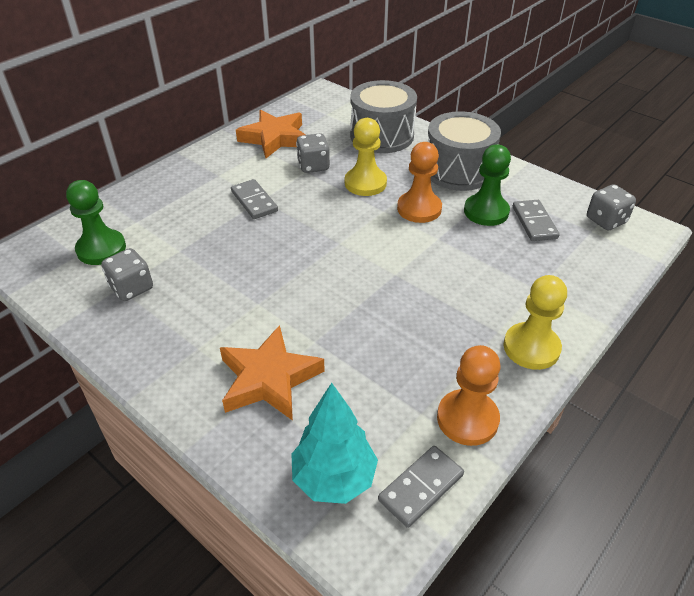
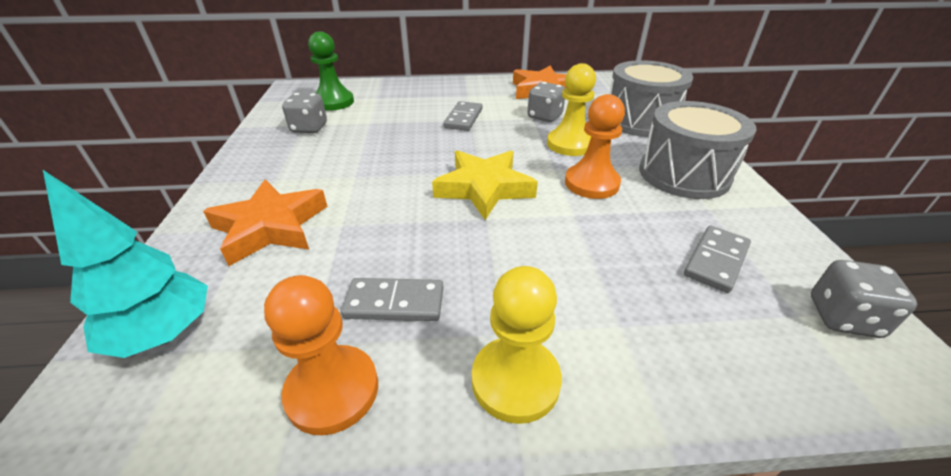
camera: 45 degrees right, 5 degrees down
(362, 253) = (484, 188): none -> yellow star
(421, 487) = (188, 412): grey domino -> grey domino (395, 302)
(486, 211) = (664, 220): green pawn -> none

